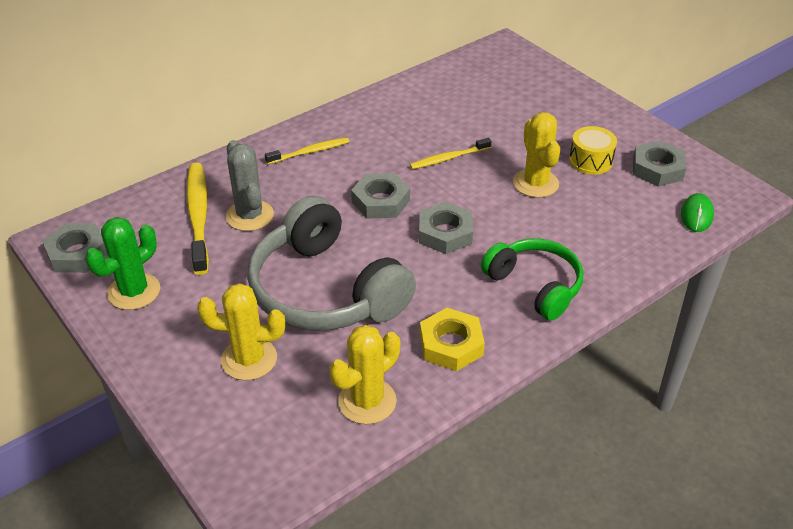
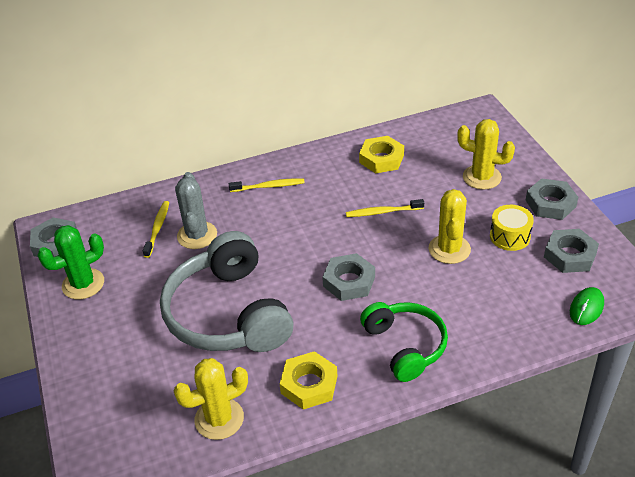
camera: 20 degrees right, 0 degrees up
(198, 216) = (157, 229): yellow toothbrush -> yellow toothbrush, size x0.58
(249, 359) = (144, 361): yellow cactus -> yellow cactus (482, 177)
(380, 201) = (307, 242): grey nut -> grey nut (550, 203)
(422, 106) = (381, 159): none -> yellow nut

